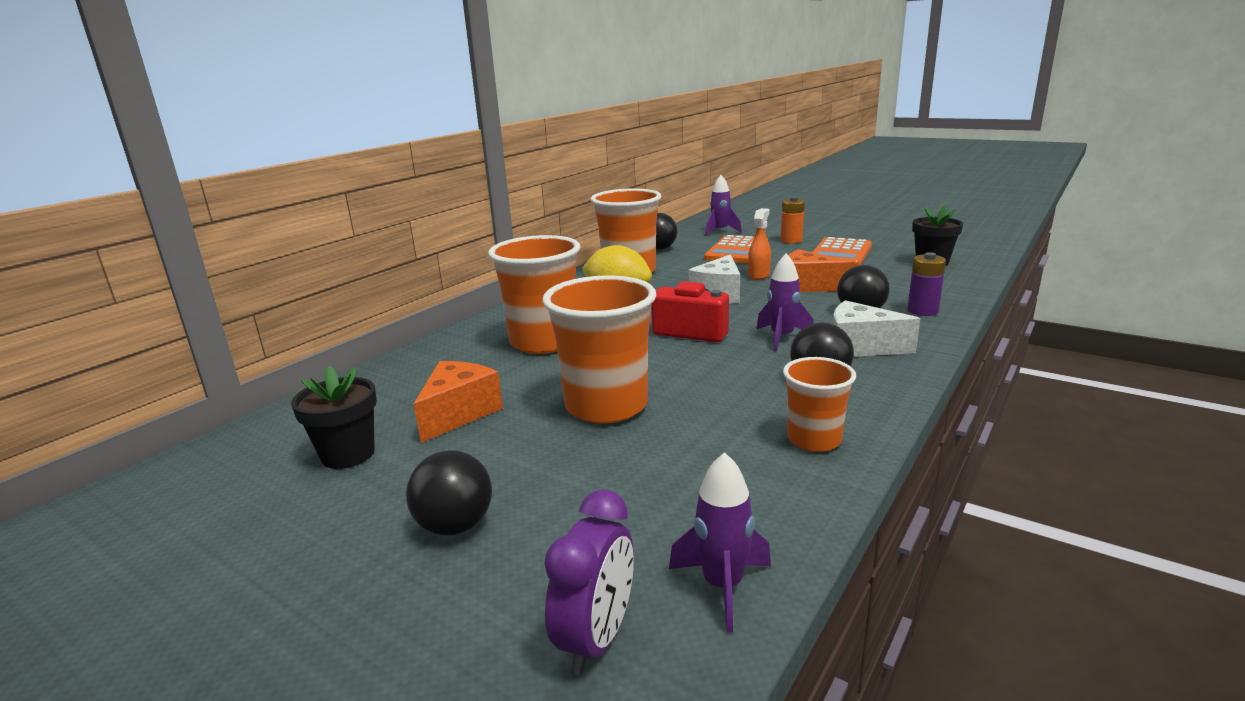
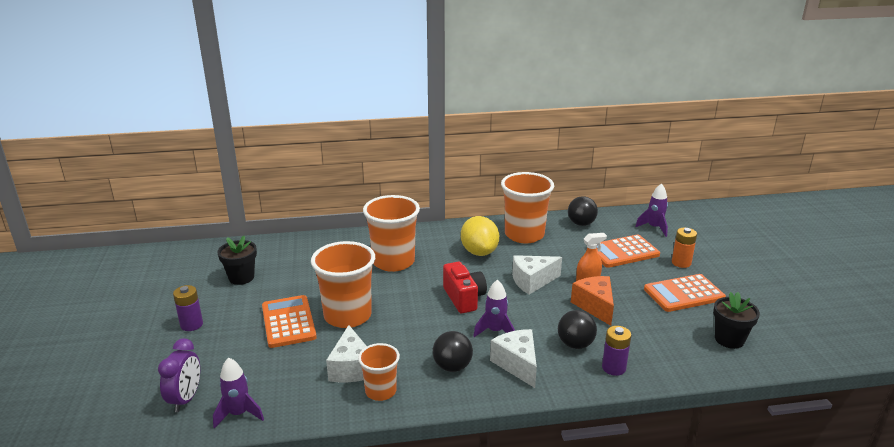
camera: 45 degrees right, 5 degrees up
(379, 550) = (191, 325): none -> purple battery
(455, 526) = (220, 332): black ball -> none
(458, 413) = (298, 282): orange cheese -> none
(541, 454) = (288, 322): none -> orange calculator
(597, 639) = (186, 399): purple clock -> purple clock turned 60 degrees counterclockwise
(732, 443) = (351, 368): none -> white cheese

